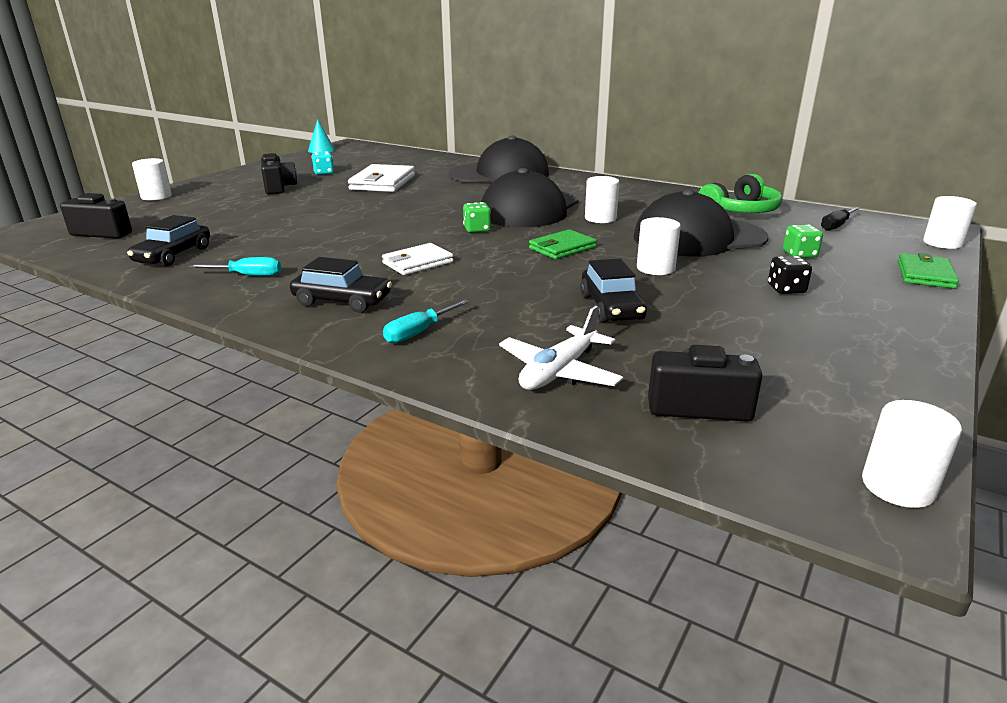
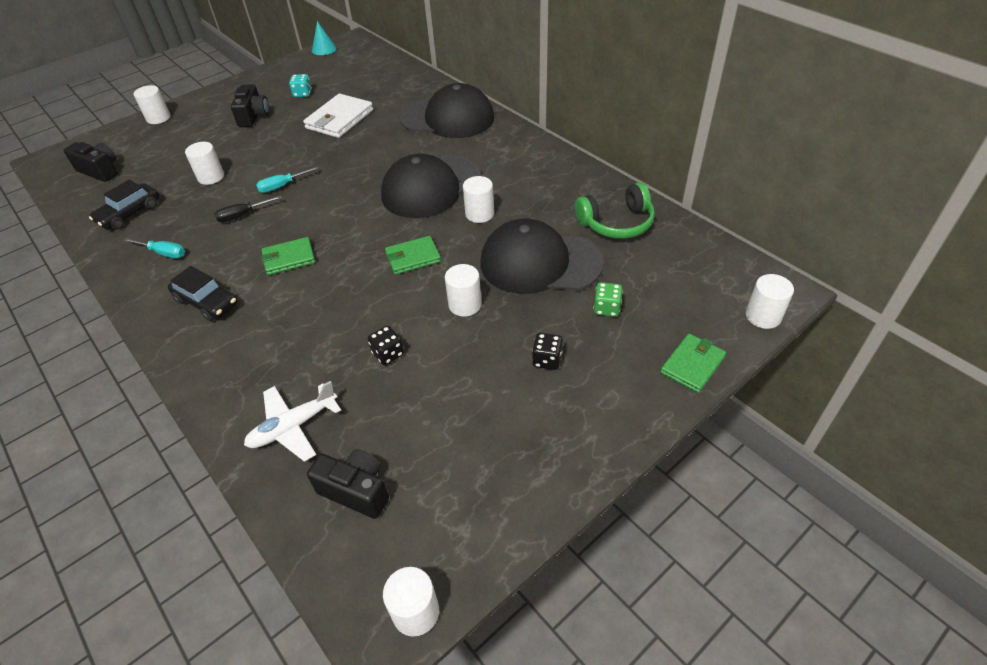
camera: 20 degrees right, 20 degrees up
(262, 224) = (211, 177): none -> white cylinder
(417, 263) = (289, 258): white wallet -> green wallet
(419, 332) = (233, 355): turquoise screwdriver -> turquoise screwdriver (282, 186)
(477, 229) = (365, 214): green dice -> none
(611, 307) = (388, 354): black car -> black dice
(836, 226) = (687, 266): black screwdriver -> black screwdriver (243, 215)

